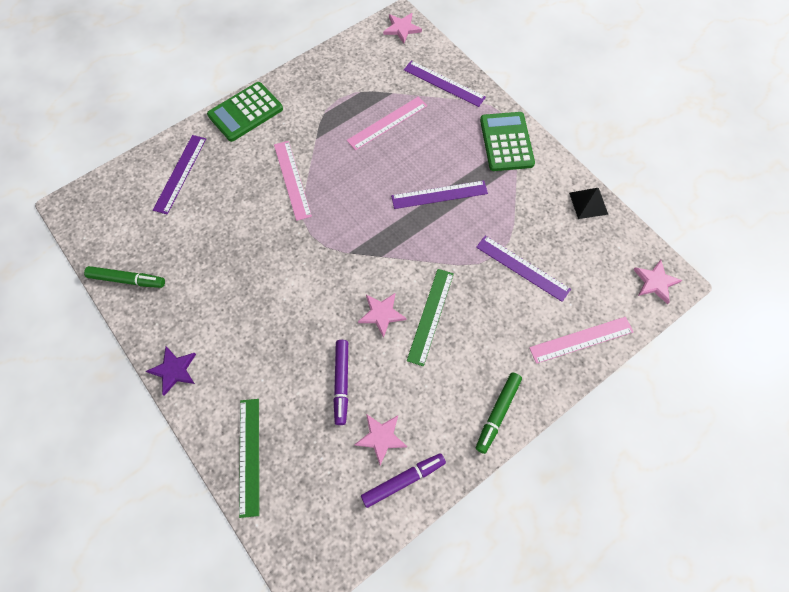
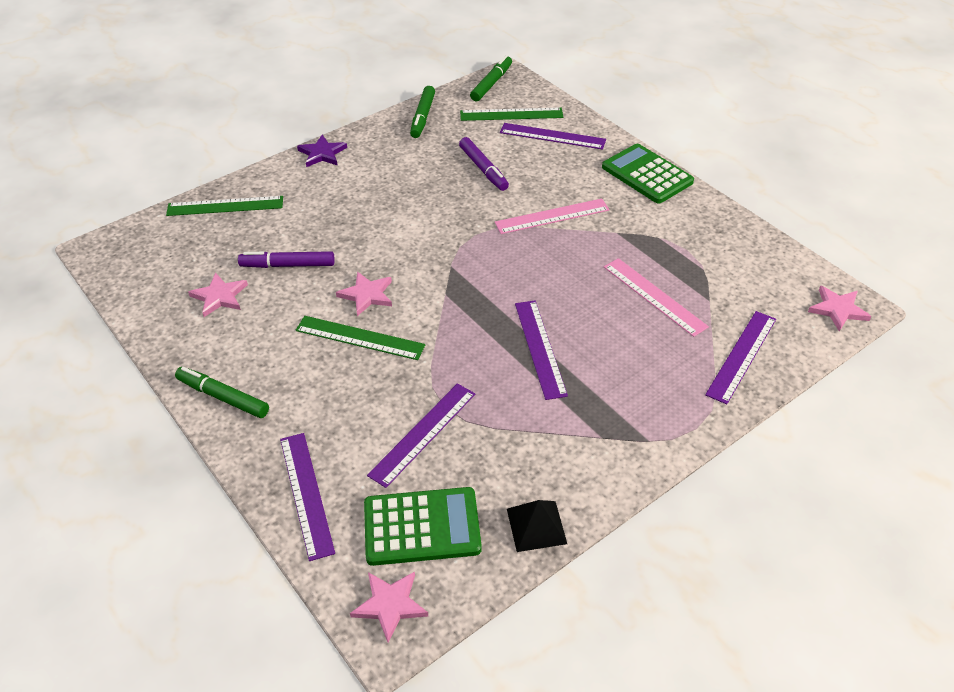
camera: 90 degrees right, 20 degrees down
(81, 219) = (491, 83): none -> green marker
(139, 204) = (511, 114): none -> green ruler
(403, 480) = (168, 314): purple marker -> purple marker (483, 169)
(506, 142) = (642, 426): green calculator -> green calculator (422, 527)
(581, 340) = (306, 494): pink ruler -> purple ruler

